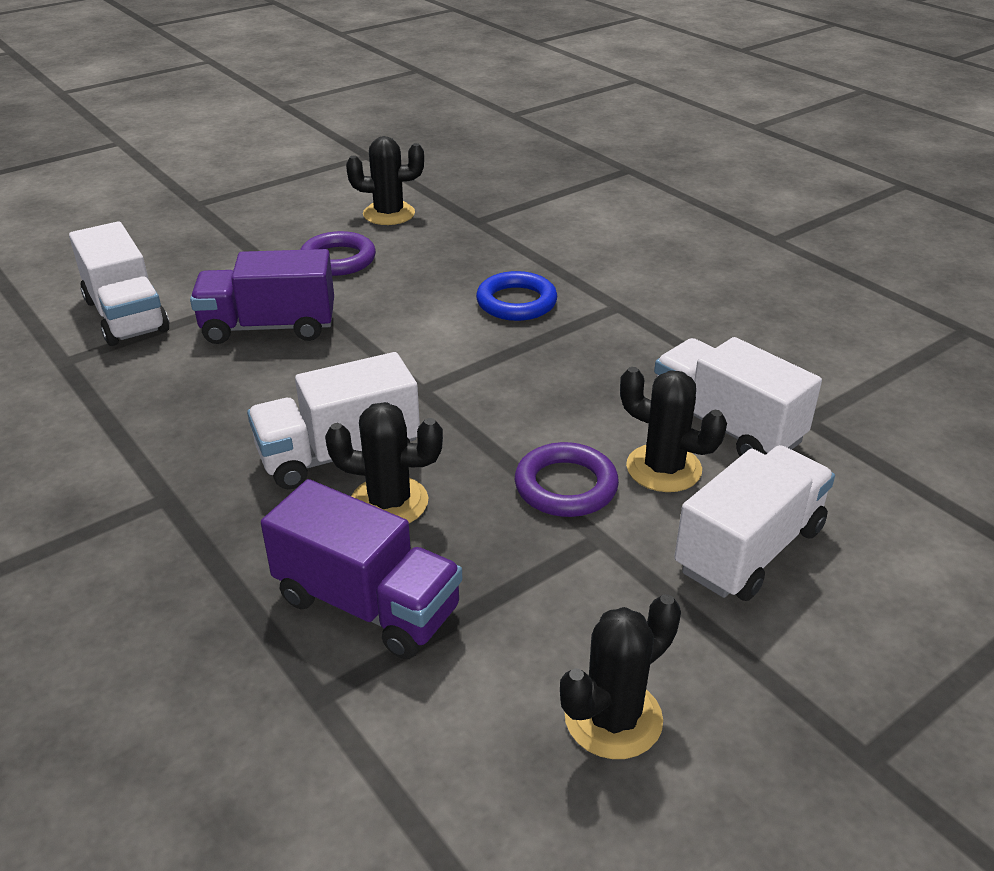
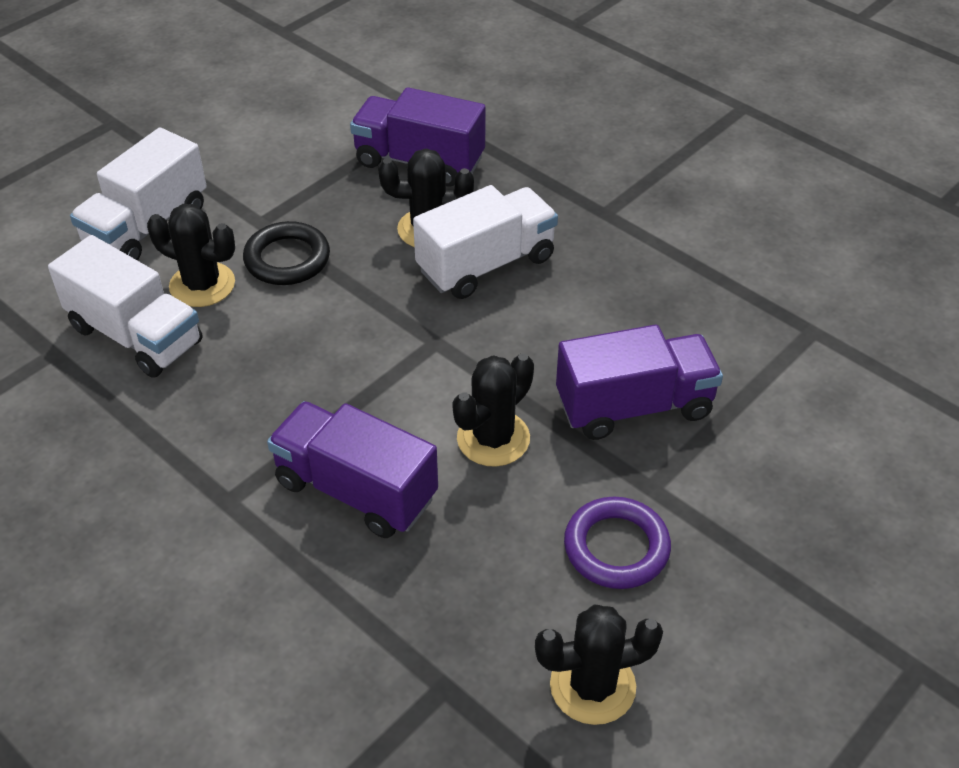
camera: 170 degrees right, 10 degrees up
(126, 315) = (807, 403): white truck -> none
(516, 302) = (356, 490): blue ring -> purple truck
(566, 486) = (287, 259): purple ring -> black ring
(613, 718) = (256, 123): black cactus -> black cactus (493, 438)

